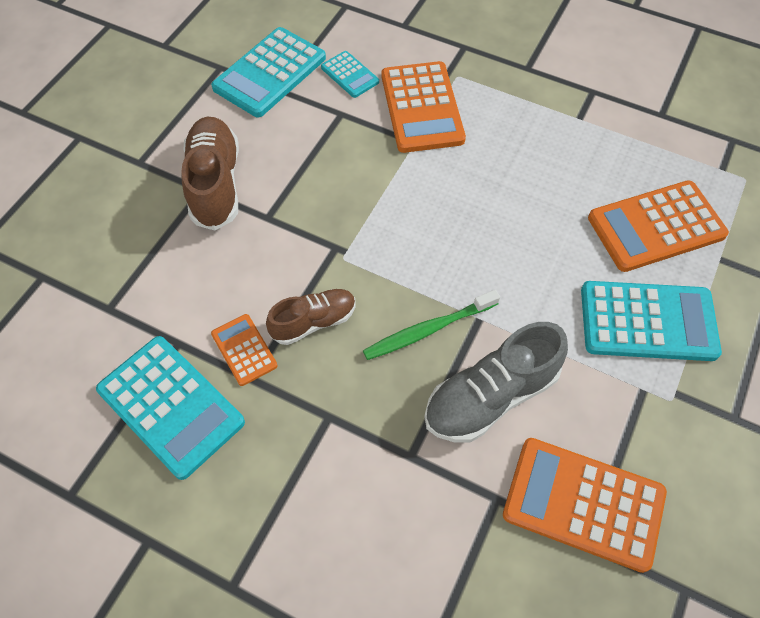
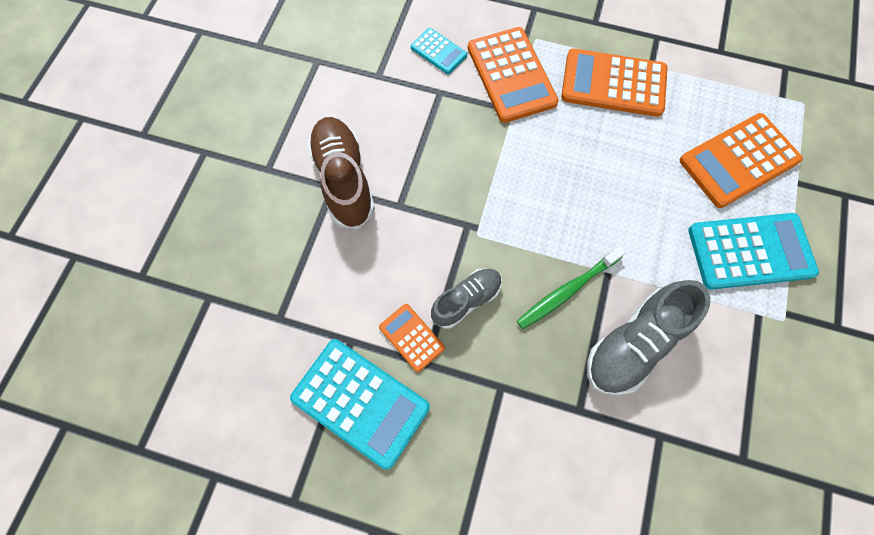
camera: 10 degrees left, 10 degrees up
(270, 73) = (365, 60): turquoise calculator -> none
(314, 322) = (466, 300): brown shoe -> grey shoe
(583, 504) = (732, 427): orange calculator -> orange calculator (613, 84)

